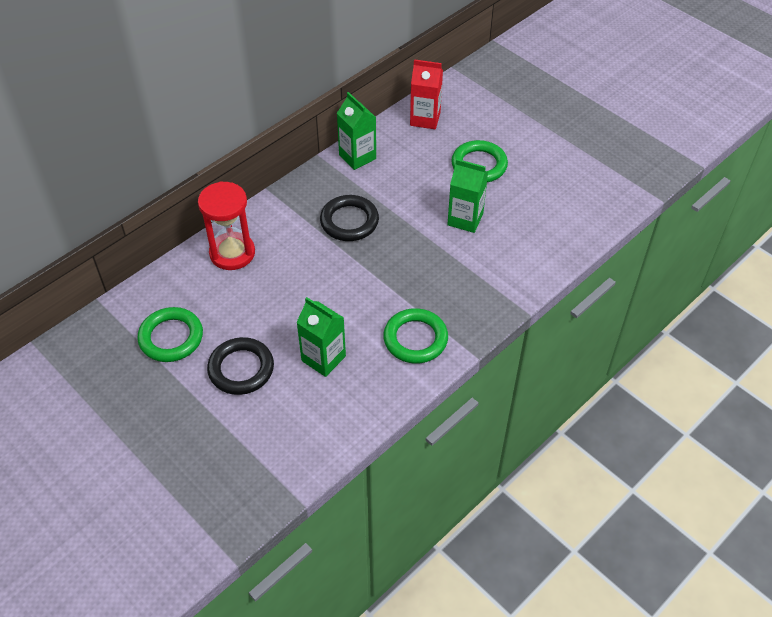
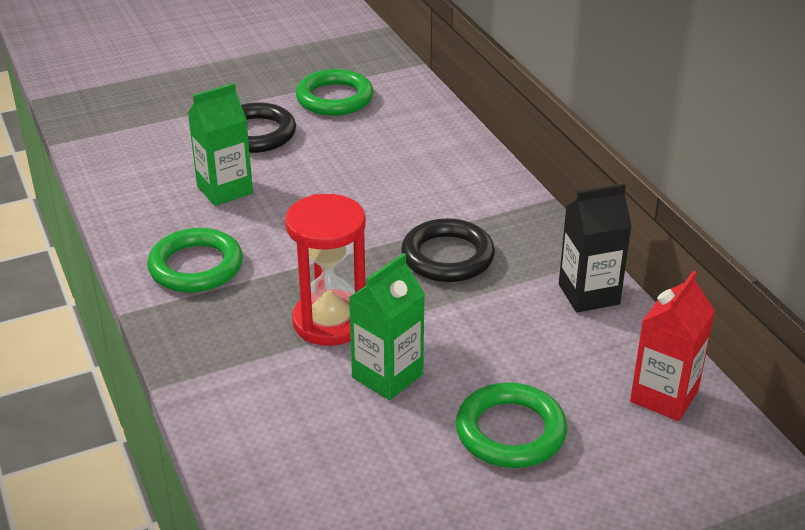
camera: 110 degrees right, 15 degrees down
(232, 253) = (442, 153): red hourglass -> red hourglass (330, 321)
(357, 157) = (589, 294): green carton -> black carton

